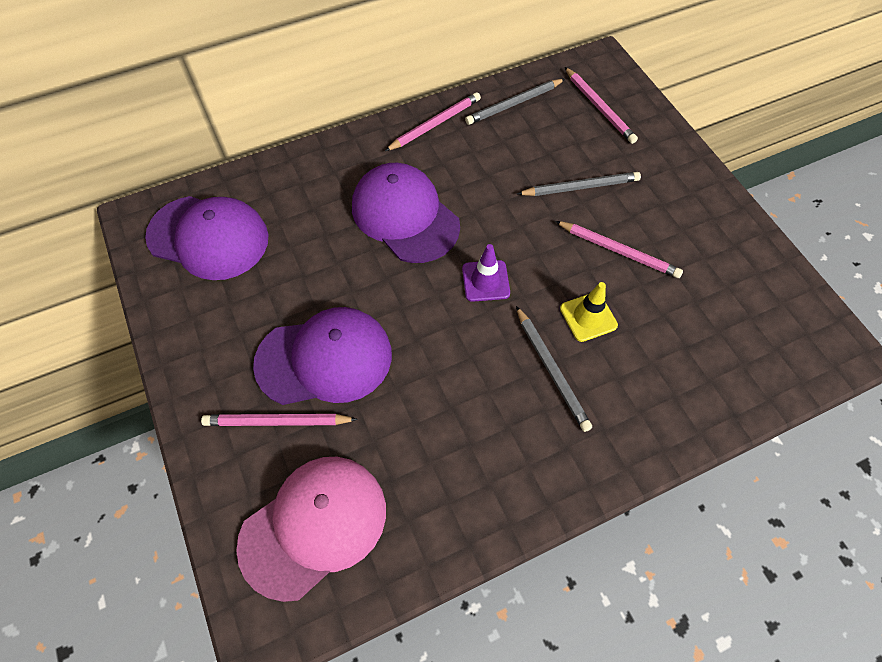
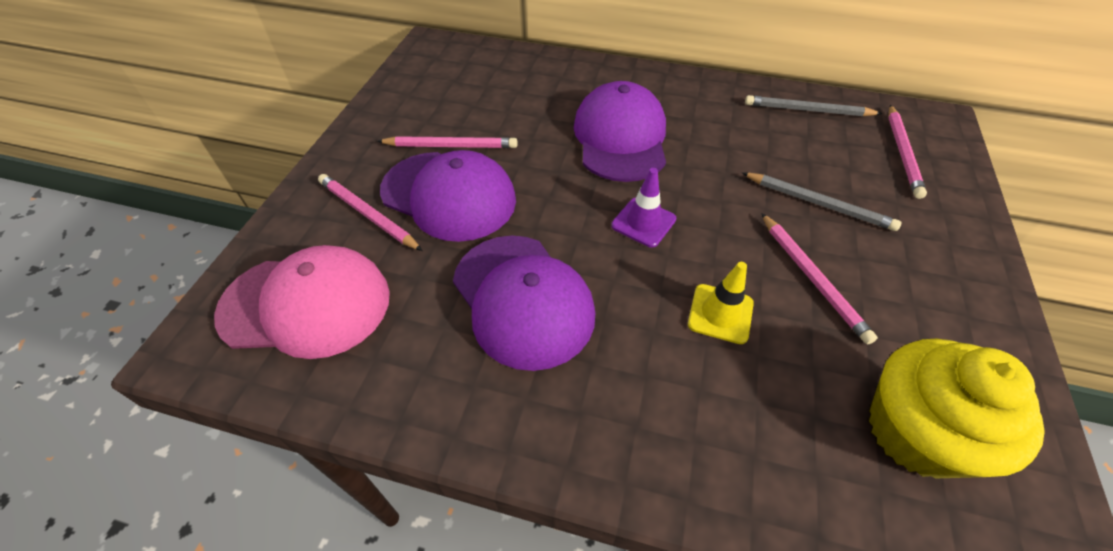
camera: 40 degrees right, 10 degrees down
(208, 237) = (459, 76): purple cap -> purple cap (523, 300)
(435, 124) = (714, 91): pink pencil -> pink pencil (450, 146)
(551, 369) = (634, 333): grey pencil -> none
(736, 317) = (916, 432): none -> yellow cupcake

